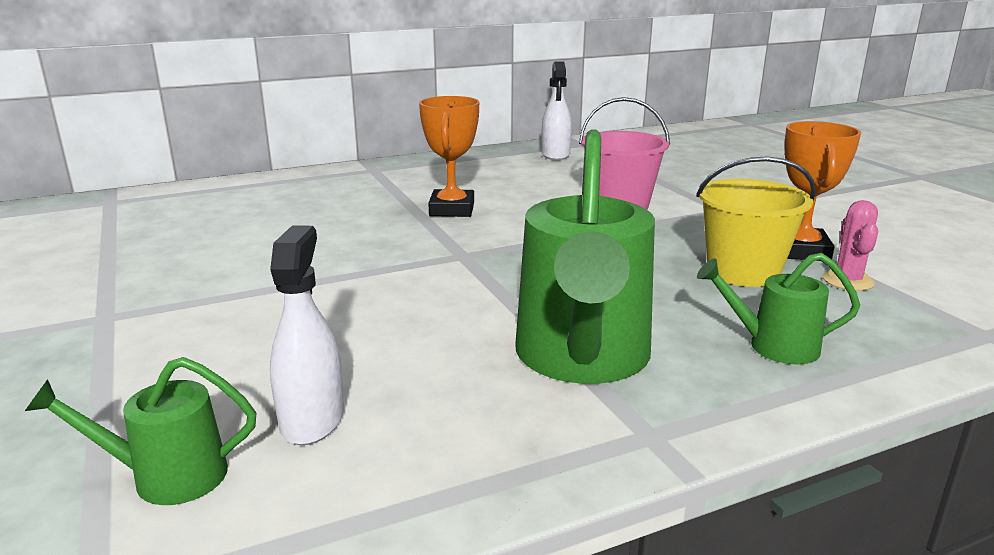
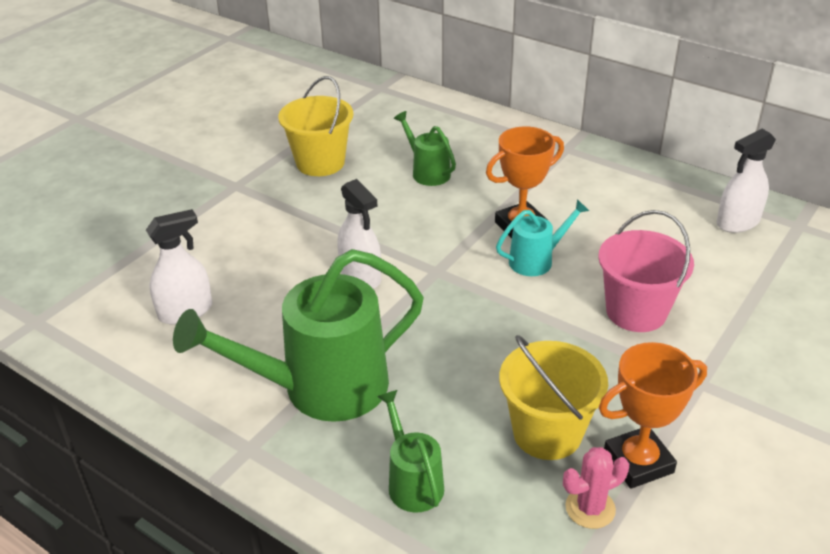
camera: 60 degrees right, 15 degrees up
(166, 477) = (115, 293): green watering can -> green watering can (427, 172)
(173, 260) = (320, 163): none -> yellow bucket
(416, 290) = (361, 276): none -> white spray bottle
(508, 216) = (537, 260): none -> turquoise watering can

